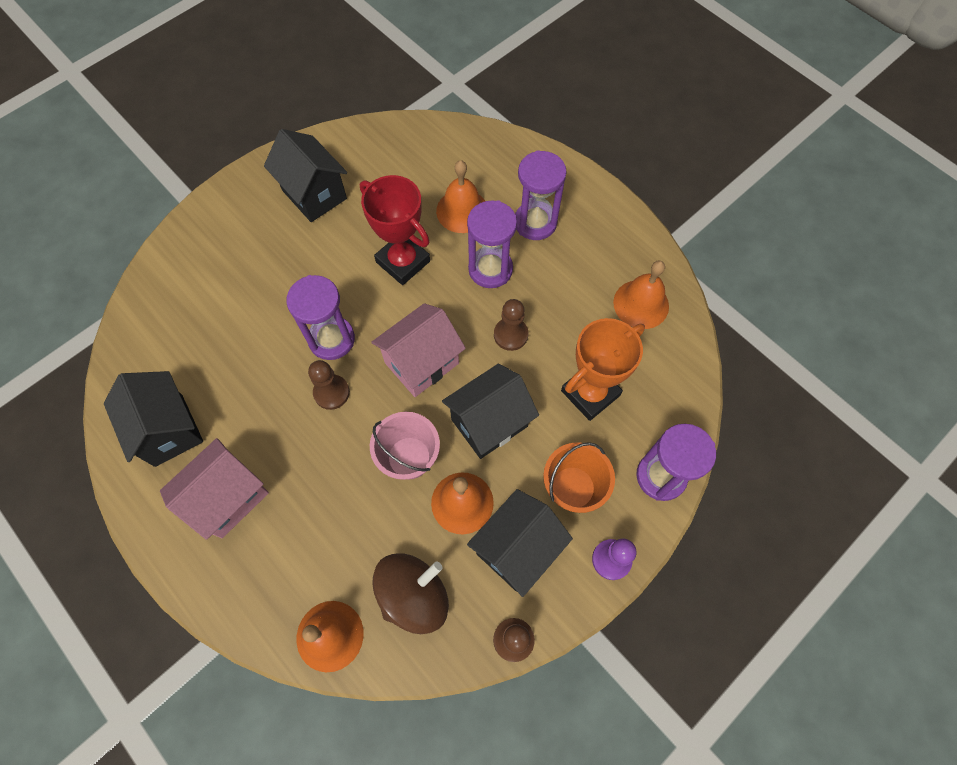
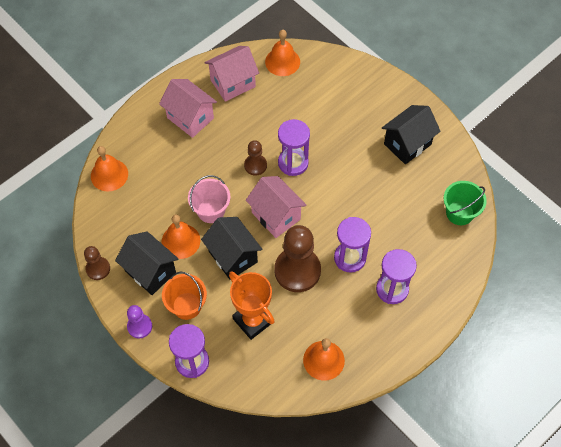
camera: 90 degrees right, 5 degrees down
(168, 430) = (233, 83): black house -> pink house
(403, 262) = (354, 202): red trophy -> none
(414, 595) = (127, 216): brown spinning top -> none
(424, 144) = (459, 213): none -> green bucket
(462, 211) = (399, 239): orange bell -> orange bell (282, 61)
(510, 335) = (297, 270): brown pawn -> brown pawn, size x1.92

